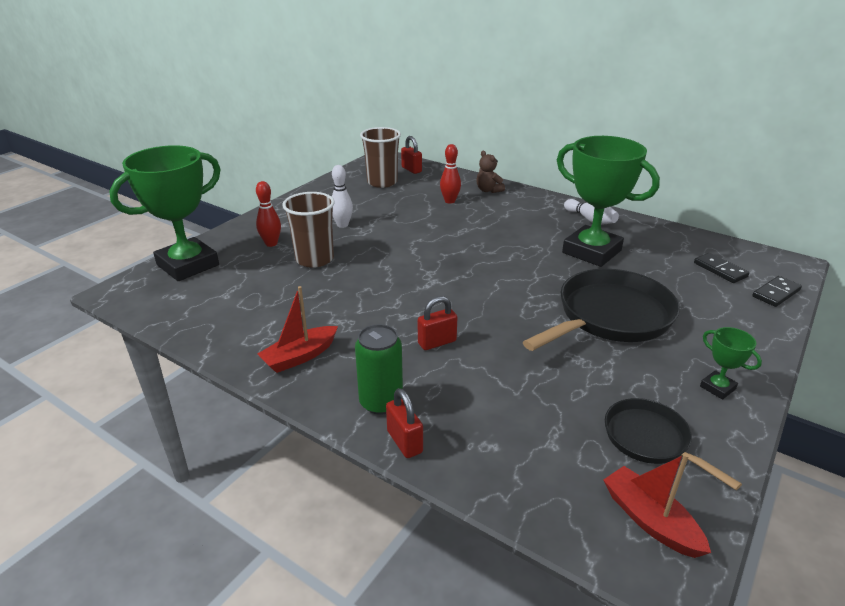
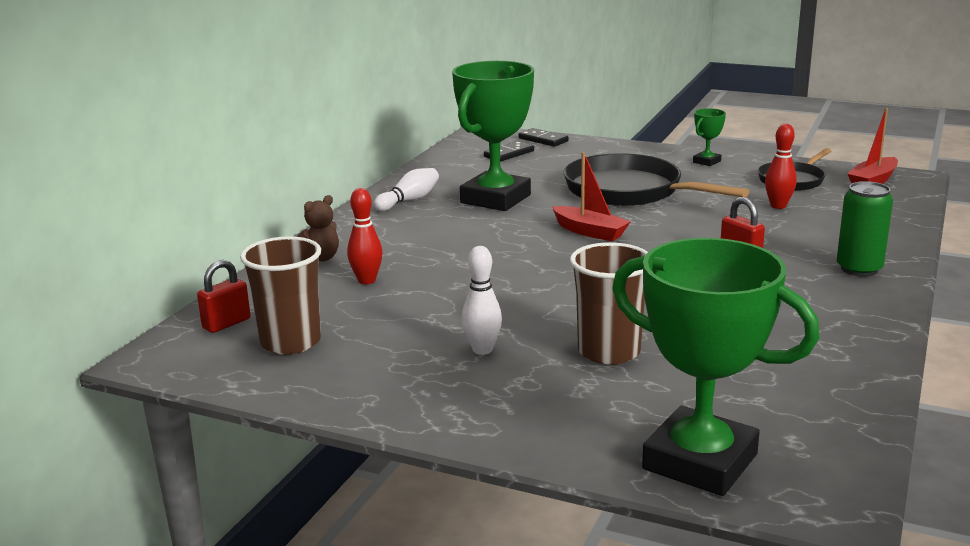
camera: 100 degrees left, 10 degrees down
(271, 243) = (579, 399): red bowling pin -> red bowling pin (778, 206)
(300, 356) = (835, 318): red boat -> red boat (589, 232)
(404, 442) = (896, 254): red padlock -> none

